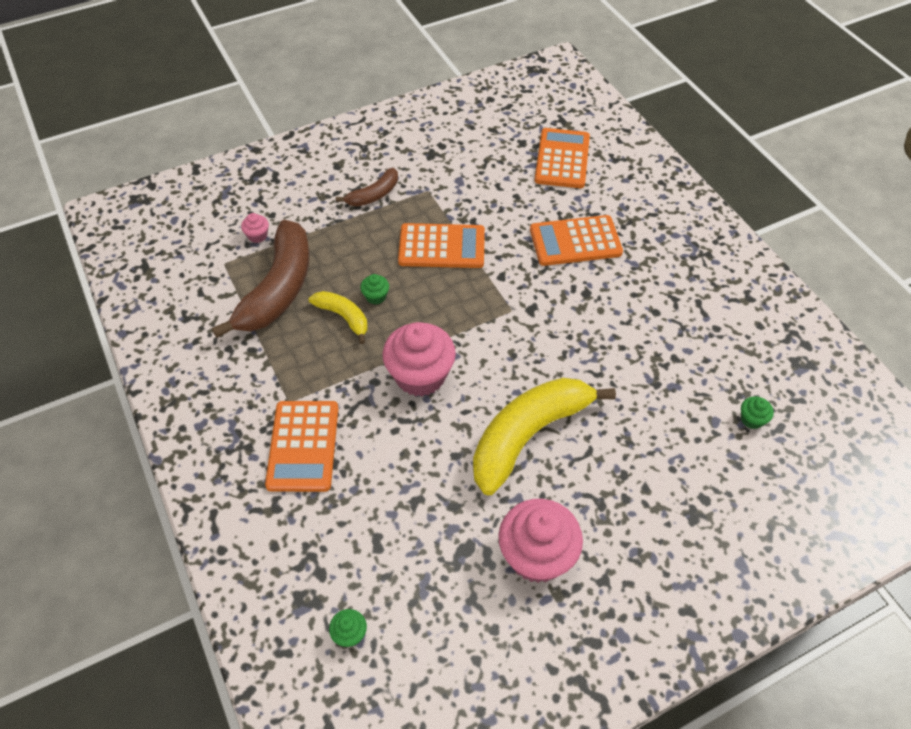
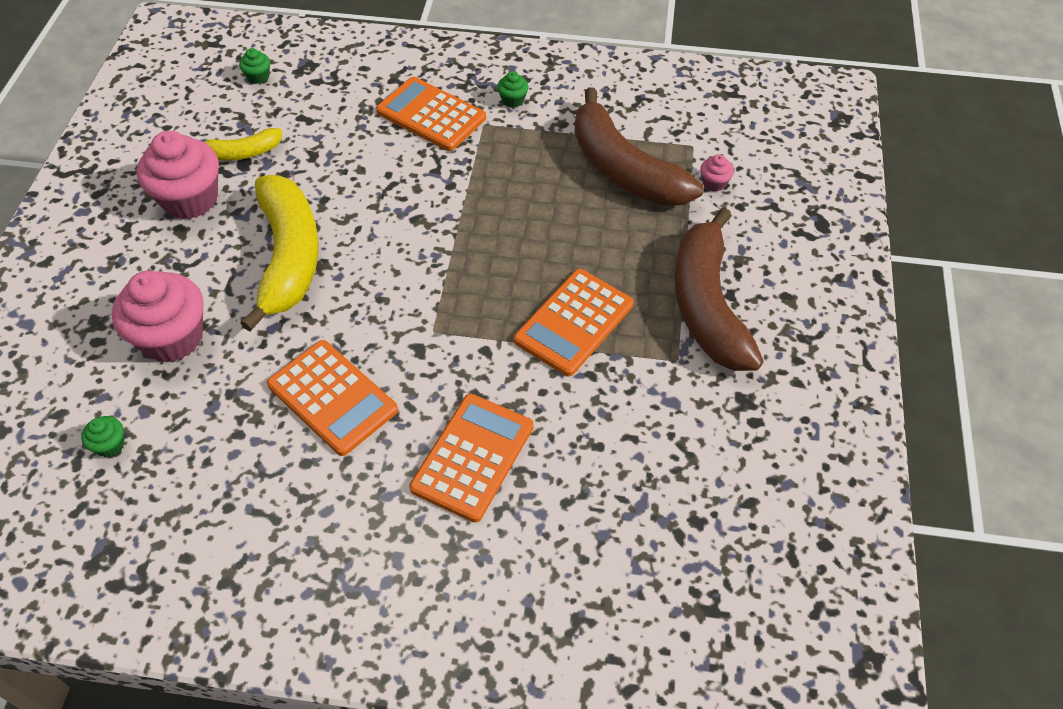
camera: 125 degrees right, 0 degrees up
(343, 317) = (545, 198): yellow banana -> yellow banana (242, 153)
(373, 195) = (708, 305): brown banana -> brown banana, size x1.99
(376, 297) = (550, 233): green cupcake -> green cupcake (513, 100)
(420, 376) = (425, 218): pink cupcake -> pink cupcake (172, 338)
(562, 159) = (628, 548): orange calculator -> orange calculator (332, 397)

